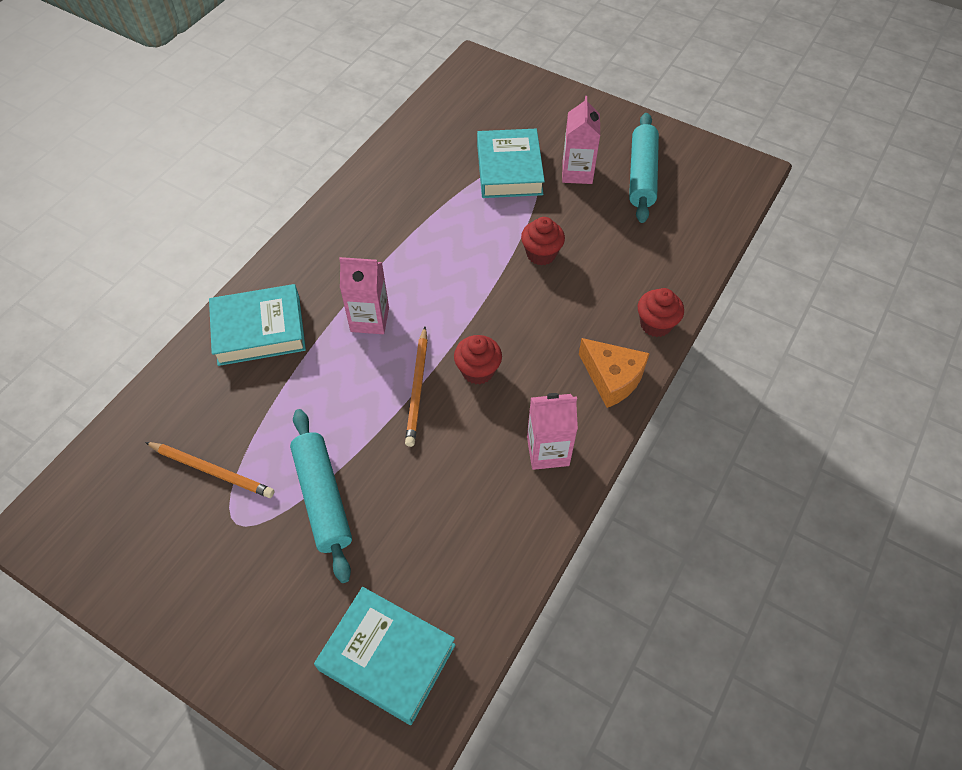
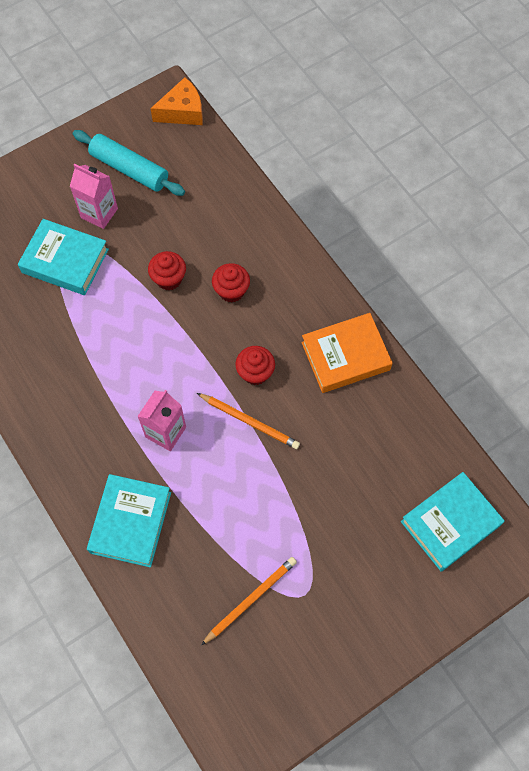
camera: 65 degrees left, 10 degrees up
(323, 498) = (312, 524): turquoise rolling pin -> none
(548, 451) = (345, 356): pink carton -> orange book
(612, 378) = (307, 286): orange cheese -> orange cheese (182, 111)
(655, 324) = (276, 234): red cupcake -> red cupcake (231, 291)

